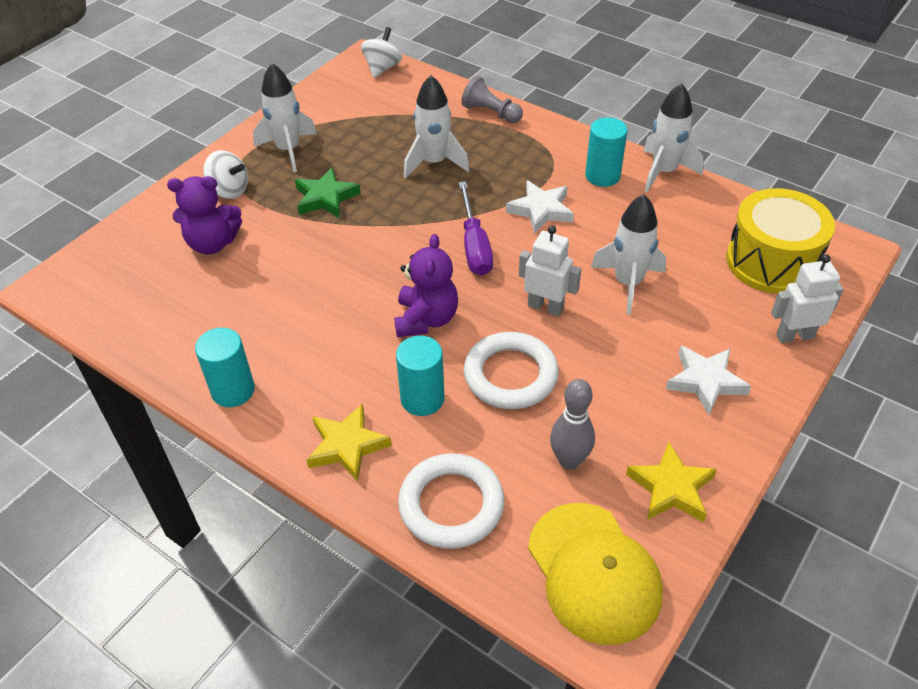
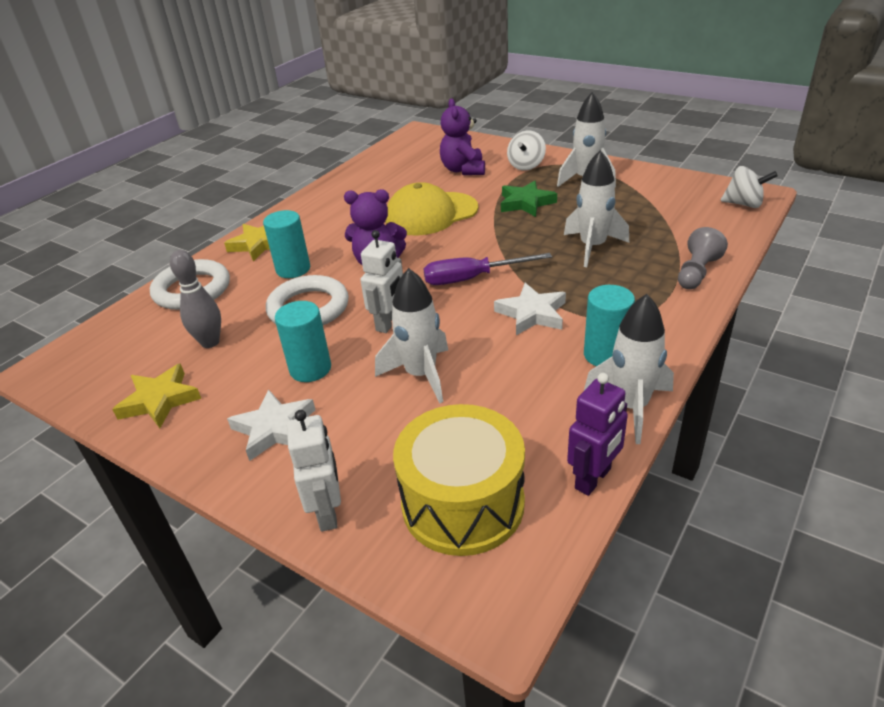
camera: 90 degrees right, 10 degrees down
(233, 390) = (318, 199): turquoise cylinder -> turquoise cylinder (310, 369)
(594, 572) = (104, 357): yellow cap -> yellow cap (431, 214)
(738, 198) = (593, 479): none -> purple robot

